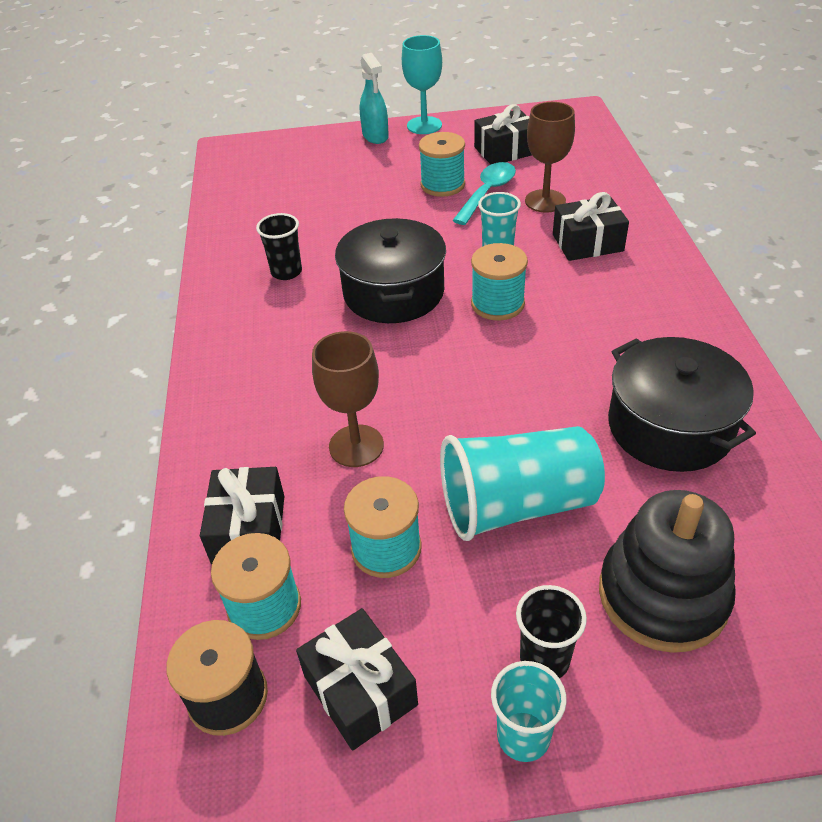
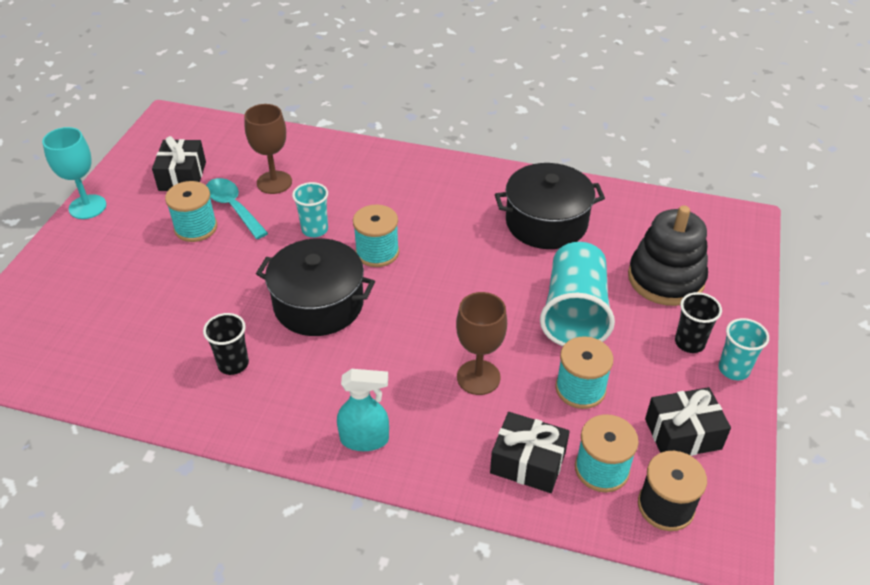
camera: 70 degrees left, 0 degrees up
(375, 136) = (69, 243): turquoise spray bottle -> turquoise spray bottle (365, 439)
(587, 243) = (344, 183): black gift -> none

